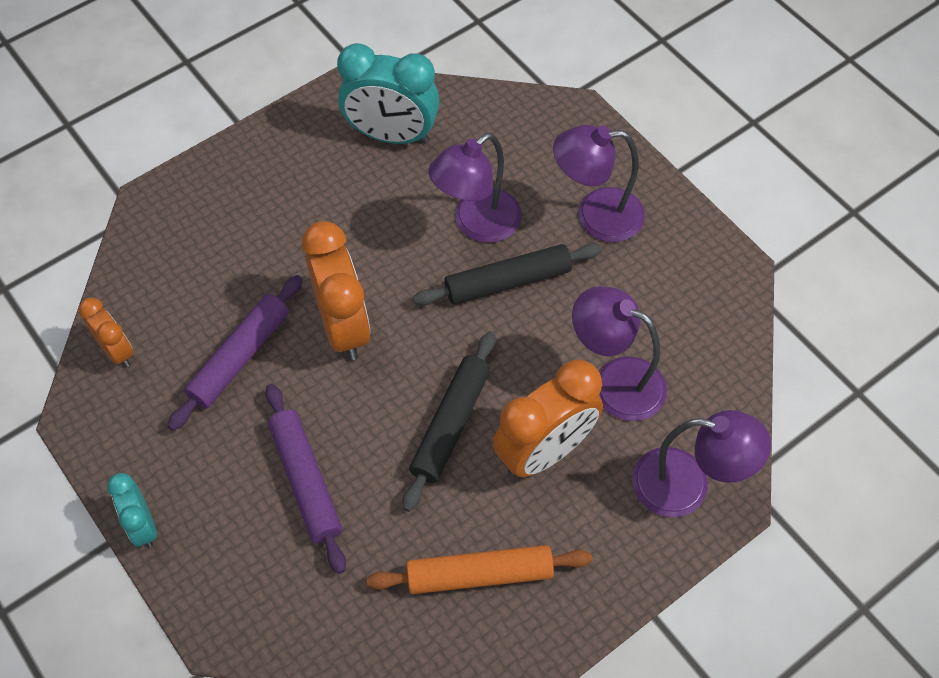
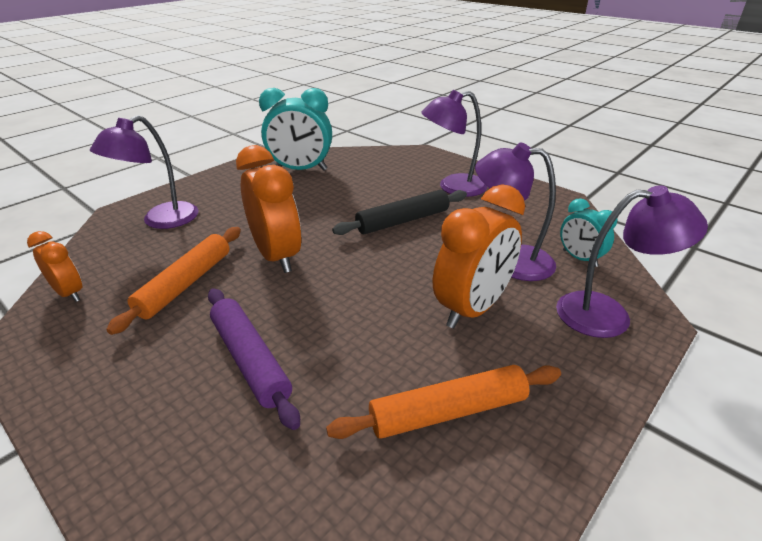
camera: 10 degrees left, 25 degrees down
(143, 525) = (63, 424): turquoise clock -> turquoise clock (579, 258)
(240, 357) = (186, 284): purple rolling pin -> orange rolling pin
(451, 424) = (383, 302): black rolling pin -> none
(477, 224) = (371, 198): purple lamp -> purple lamp (161, 221)

